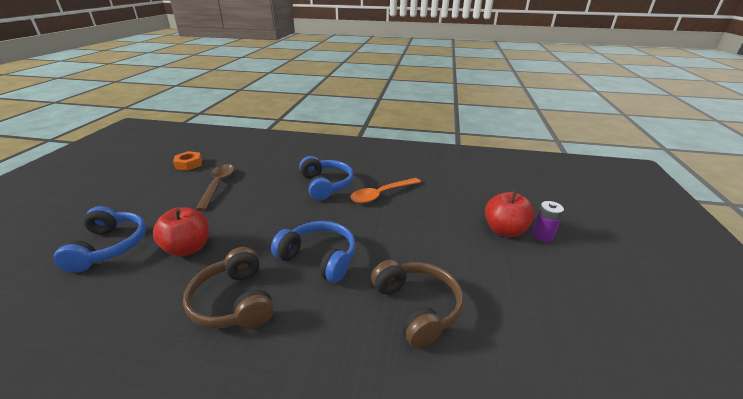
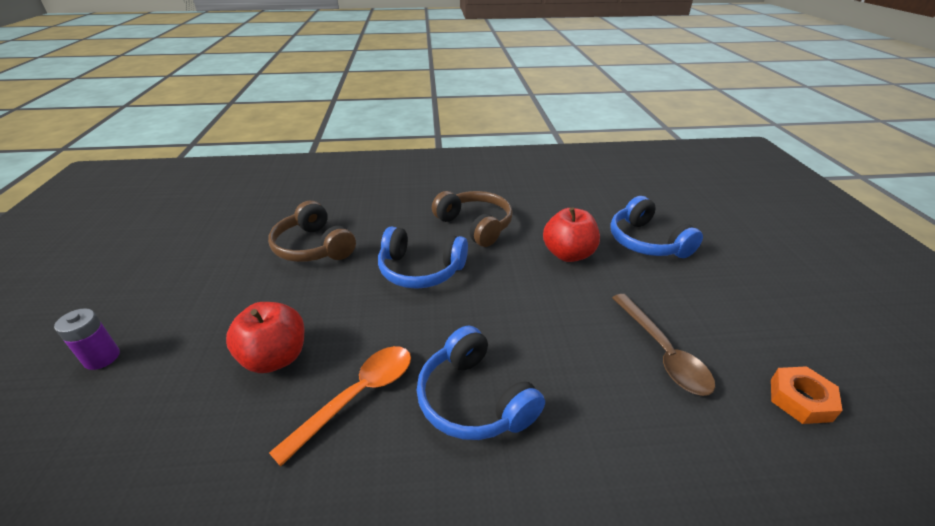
camera: 165 degrees right, 5 degrees up
(504, 230) = (159, 355): red apple -> red apple (275, 357)

